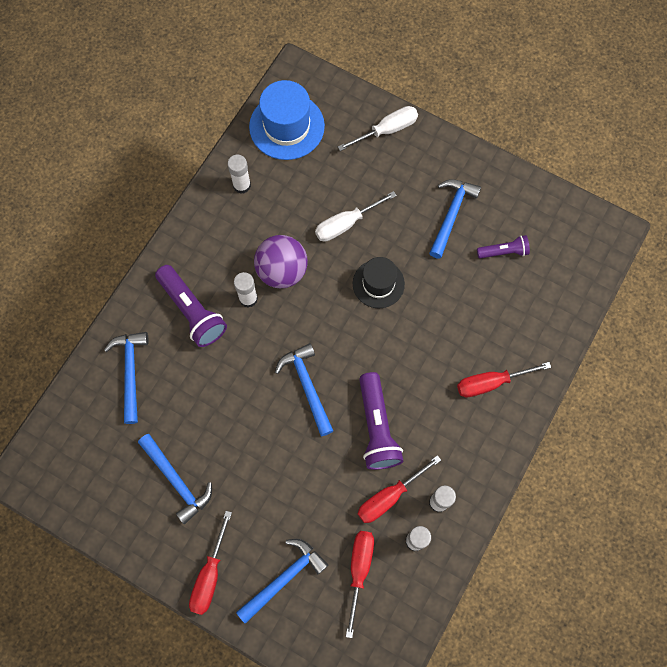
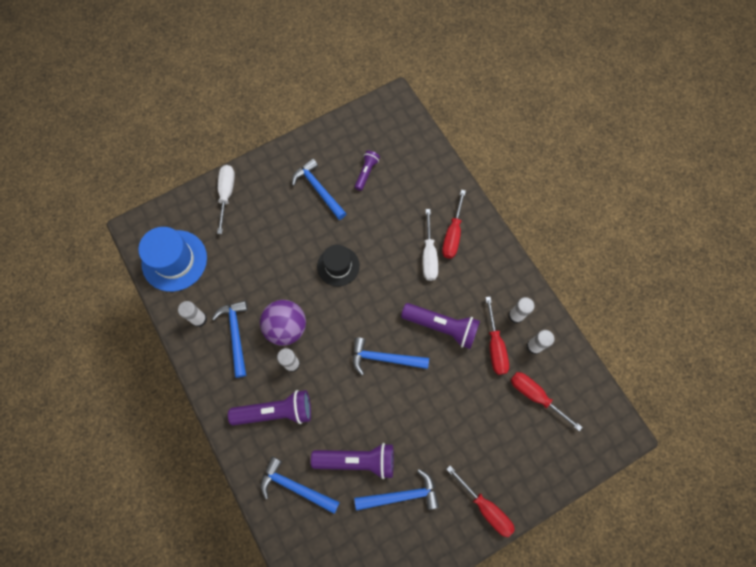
camera: 60 degrees left, 0 degrees up
(188, 417) = (357, 460): none -> purple flashlight
(284, 578) = (514, 452): blue hammer -> blue hammer (235, 334)
(345, 224) = (279, 263): white screwdriver -> white screwdriver (429, 256)

